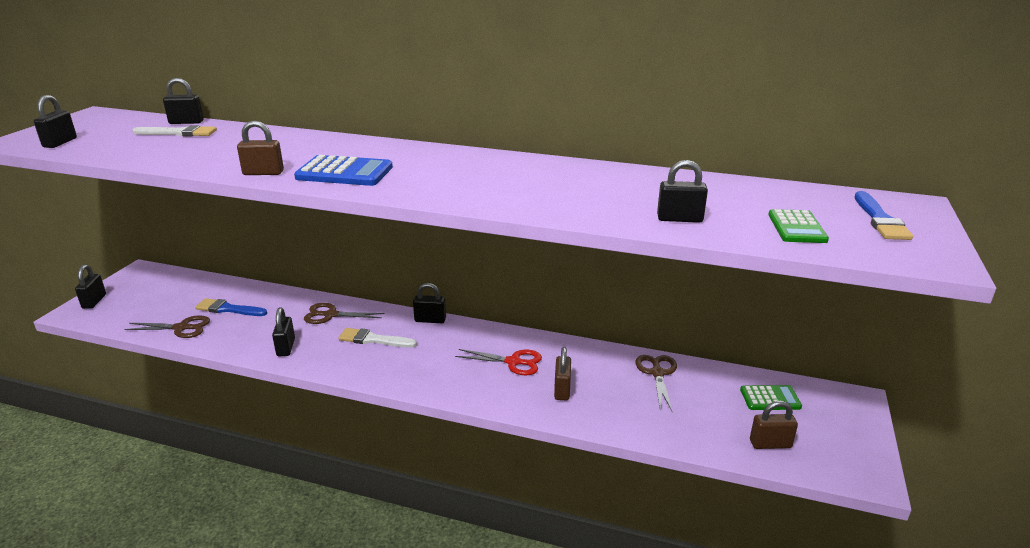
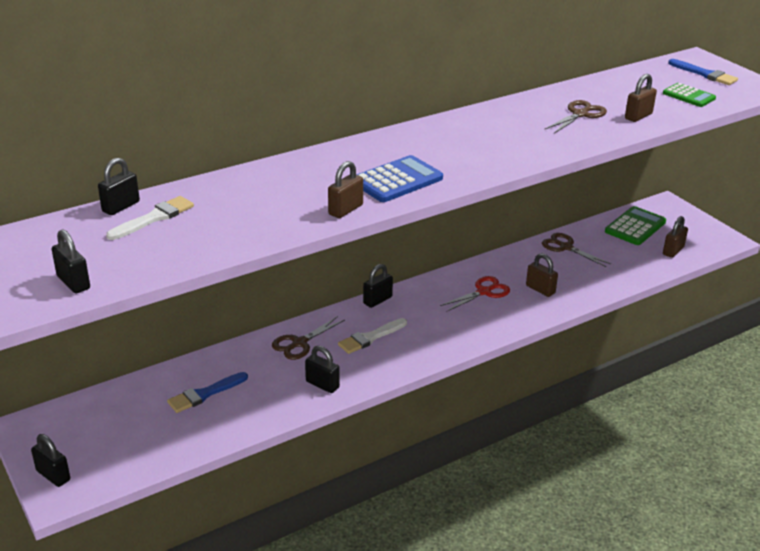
camera: 50 degrees left, 5 degrees up
(181, 328) = (202, 432): brown scissors -> brown scissors (580, 114)
(679, 219) = (638, 116): black padlock -> brown padlock
(770, 398) = (635, 227): green calculator -> green calculator, size x1.52

